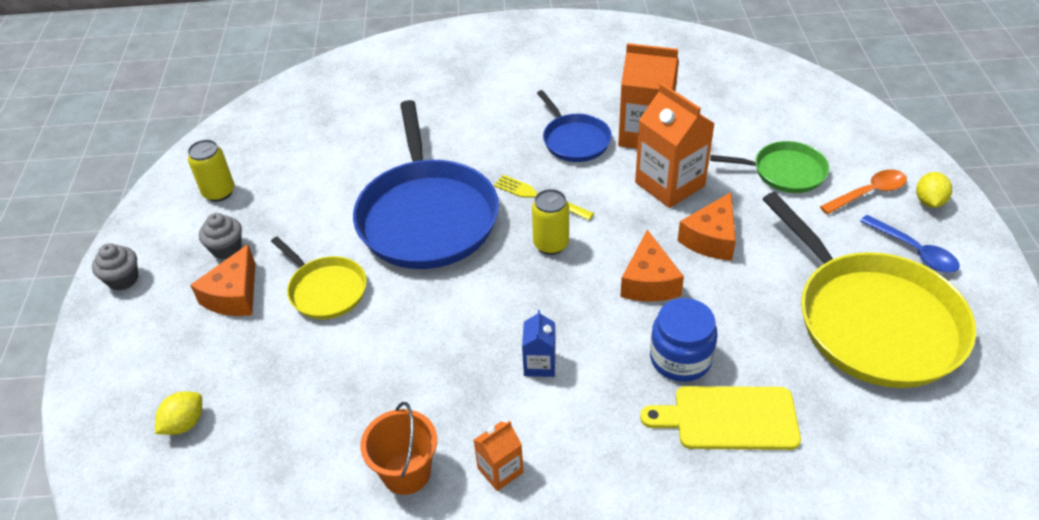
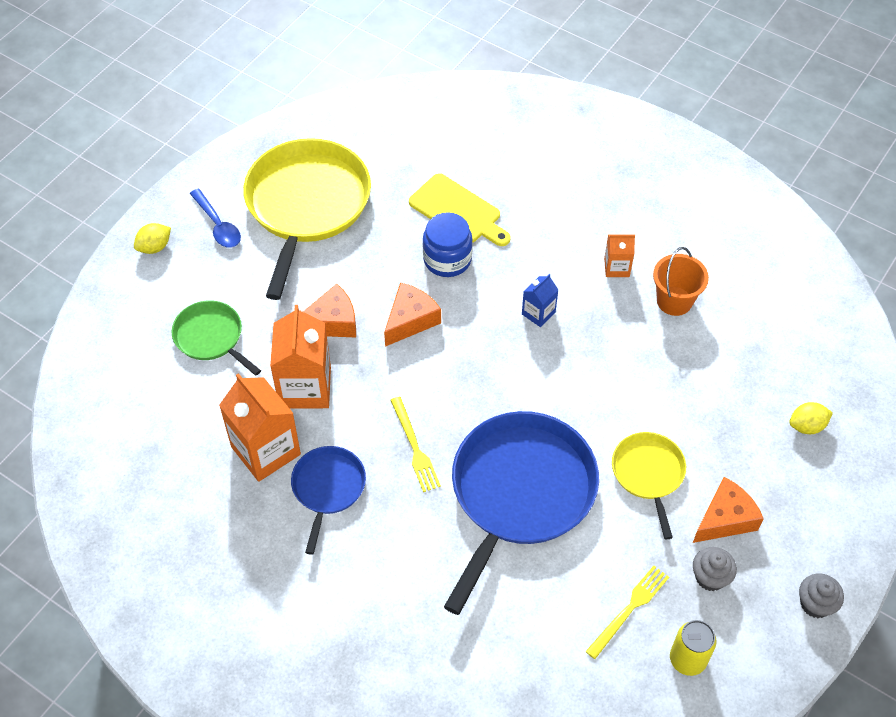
camera: 145 degrees left, 10 degrees up
(283, 196) = (629, 609): none -> yellow fork
(551, 244) = (447, 397): yellow can -> none
(868, 193) = (182, 280): orange spoon -> none
(914, 251) = (218, 225): blue spoon -> blue spoon turned 150 degrees clockwise

